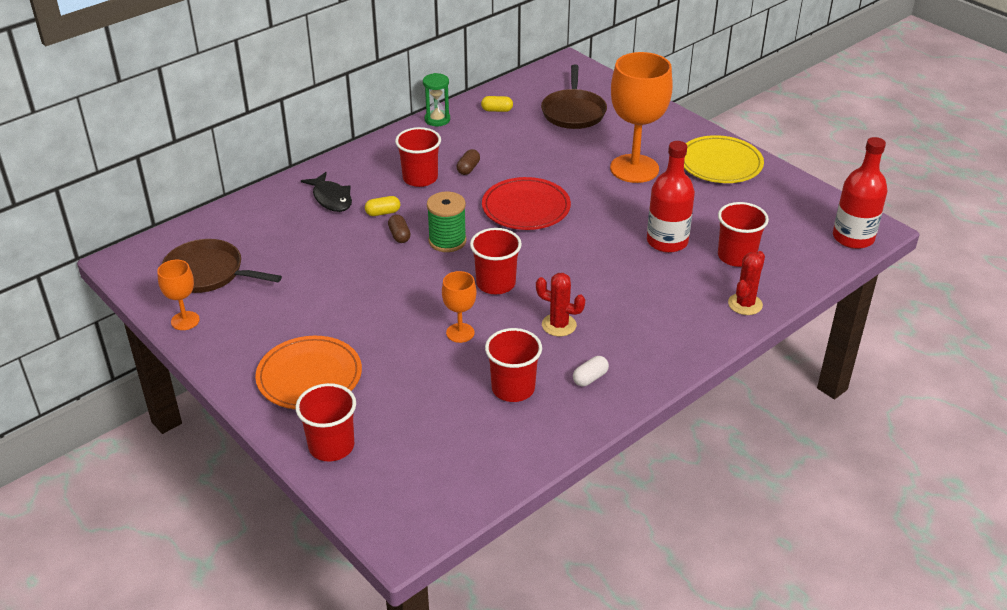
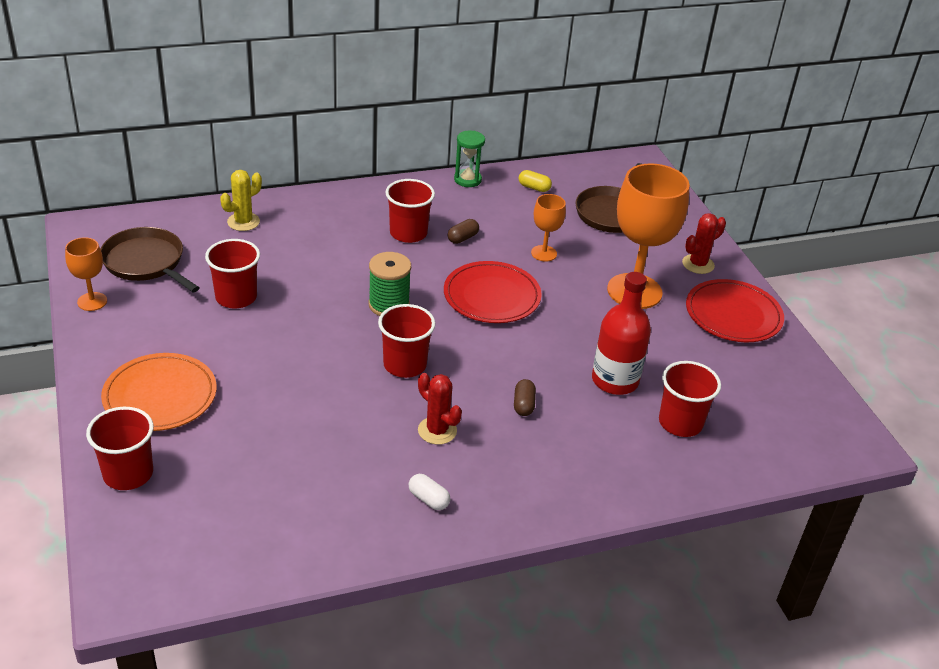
camera: 20 degrees right, 0 degrees up
(269, 212) = (243, 222): none -> yellow cactus
(331, 198) = (309, 227): black fish -> none
(383, 213) = (347, 256): yellow capsule -> none
(399, 235) = (346, 284): brown capsule -> brown capsule (523, 405)
(460, 333) = (333, 403): orange goblet -> orange goblet (544, 253)
(513, 388) = (343, 481): red cup -> red cup (236, 297)
(590, 378) = (428, 499): white capsule -> white capsule turned 60 degrees clockwise
(720, 163) = (733, 315): yellow plate -> red plate
(745, 304) = (653, 479): red cactus -> red cactus (698, 264)
(853, 238) = (831, 447): red bottle -> none

